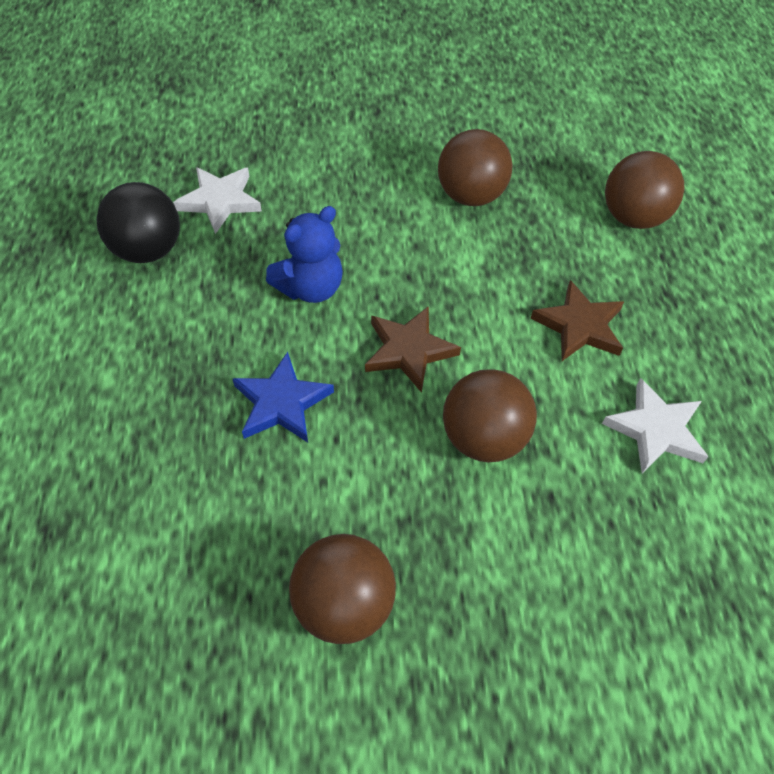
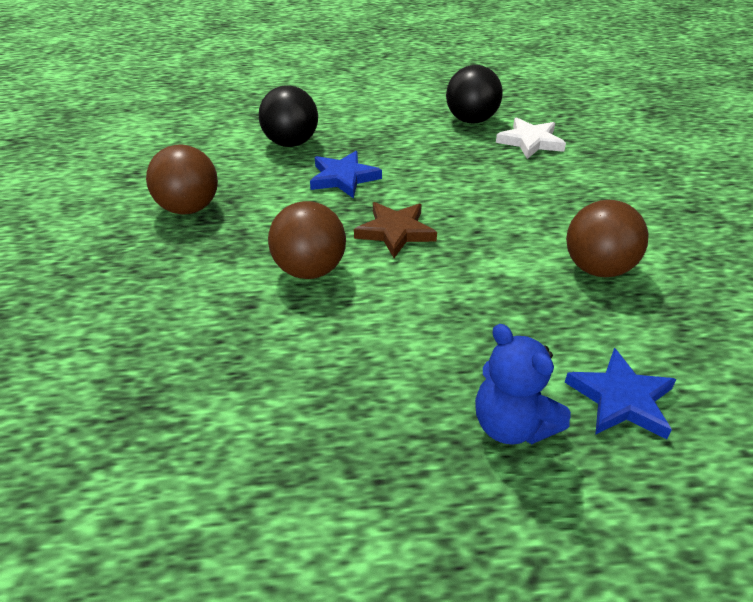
camera: 90 degrees right, 15 degrees down
(167, 474) = (291, 143): none -> black ball
(310, 288) = (452, 184): blue teddy bear -> blue teddy bear (512, 425)
(579, 326) = (438, 337): brown star -> none
(633, 217) = (621, 399): brown ball -> blue star
(655, 430) = (312, 383): white star -> none

